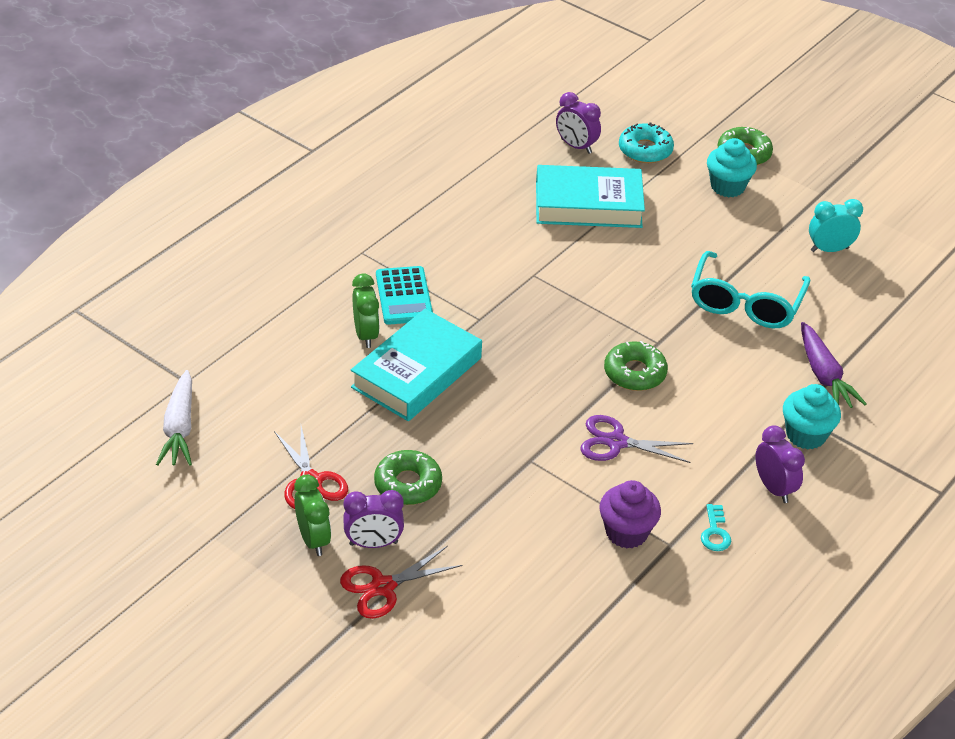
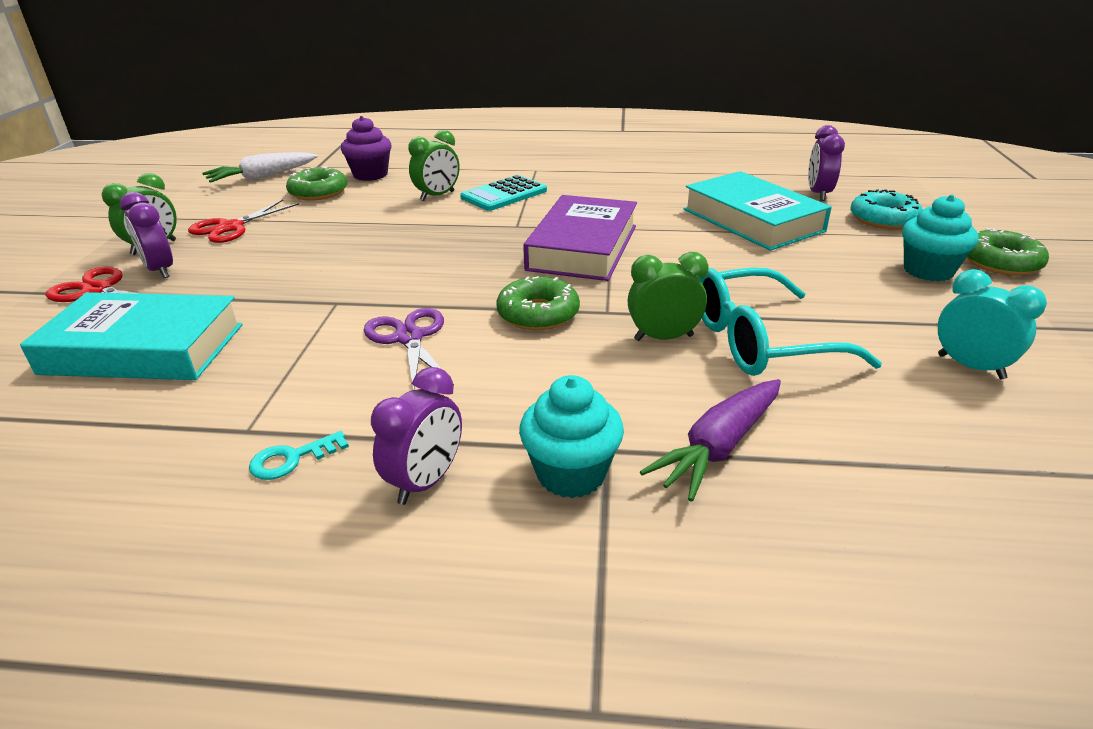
camera: 60 degrees right, 10 degrees down
(408, 484) = (254, 261): green donut -> green donut (318, 192)
(416, 372) = (411, 224): turquoise book -> turquoise book (144, 349)
(554, 305) = (583, 247): none -> purple book
(626, 532) = (251, 392): purple cupcake -> purple cupcake (370, 175)
(710, 337) = (663, 338): none -> green clock

